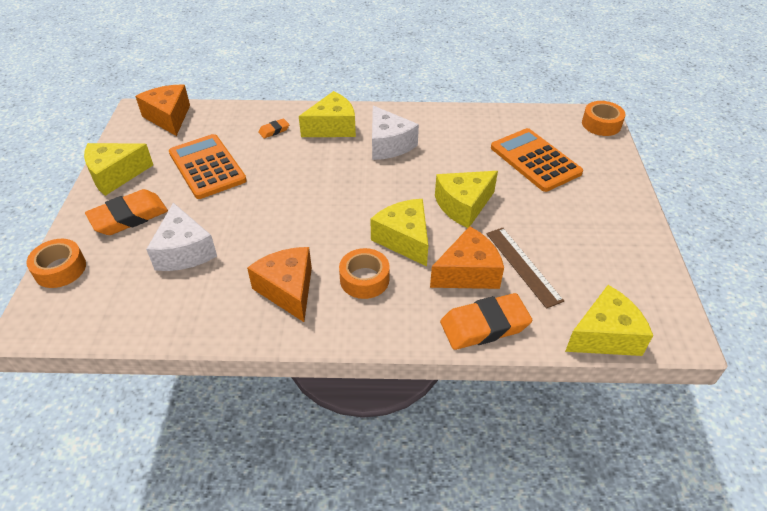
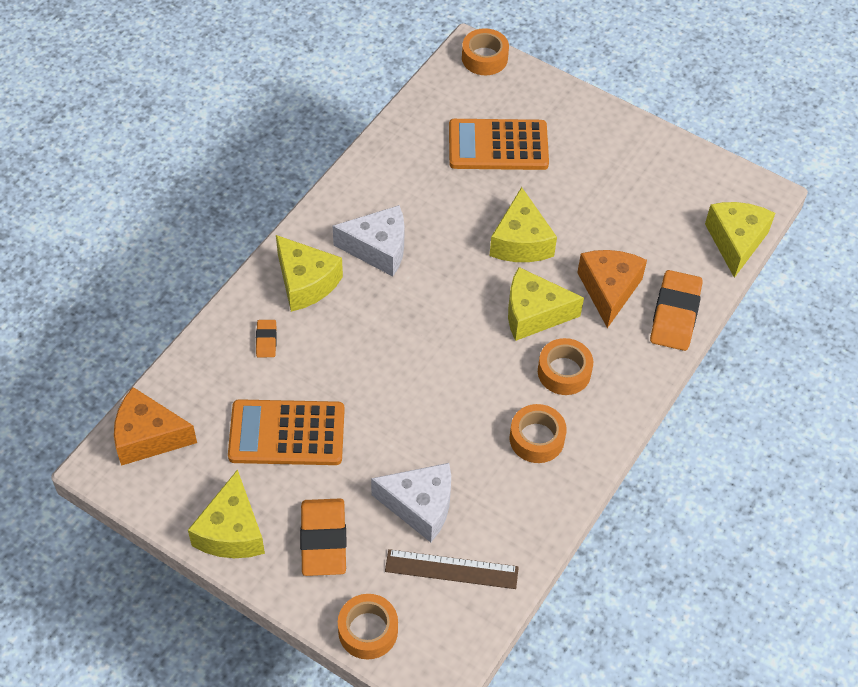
camera: 60 degrees left, 10 degrees up
(288, 290) = (536, 438): orange cheese -> orange tape
(332, 127) = (305, 282): yellow cheese -> yellow cheese turned 135 degrees clockwise
(523, 266) = (628, 246): brown ruler -> brown ruler (451, 569)

